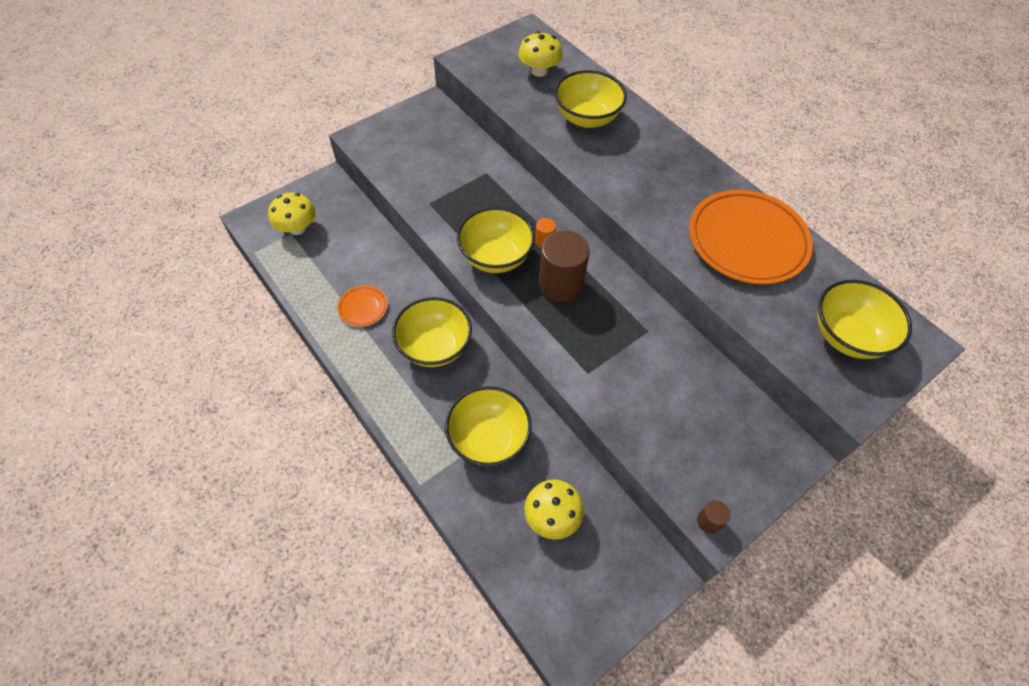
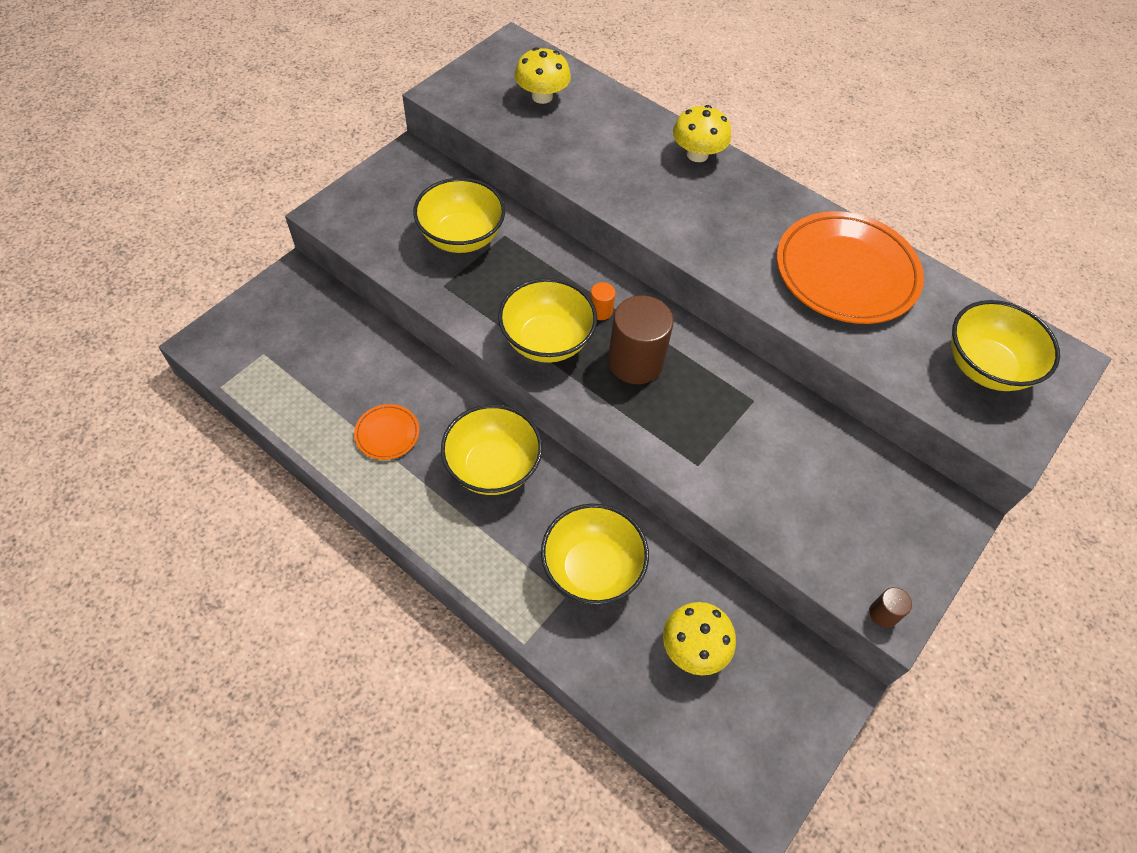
camera: 15 degrees left, 0 degrees up
(297, 228) = (270, 345): yellow mushroom -> yellow mushroom (697, 154)
(587, 118) = (617, 149): yellow bowl -> yellow bowl (461, 237)

